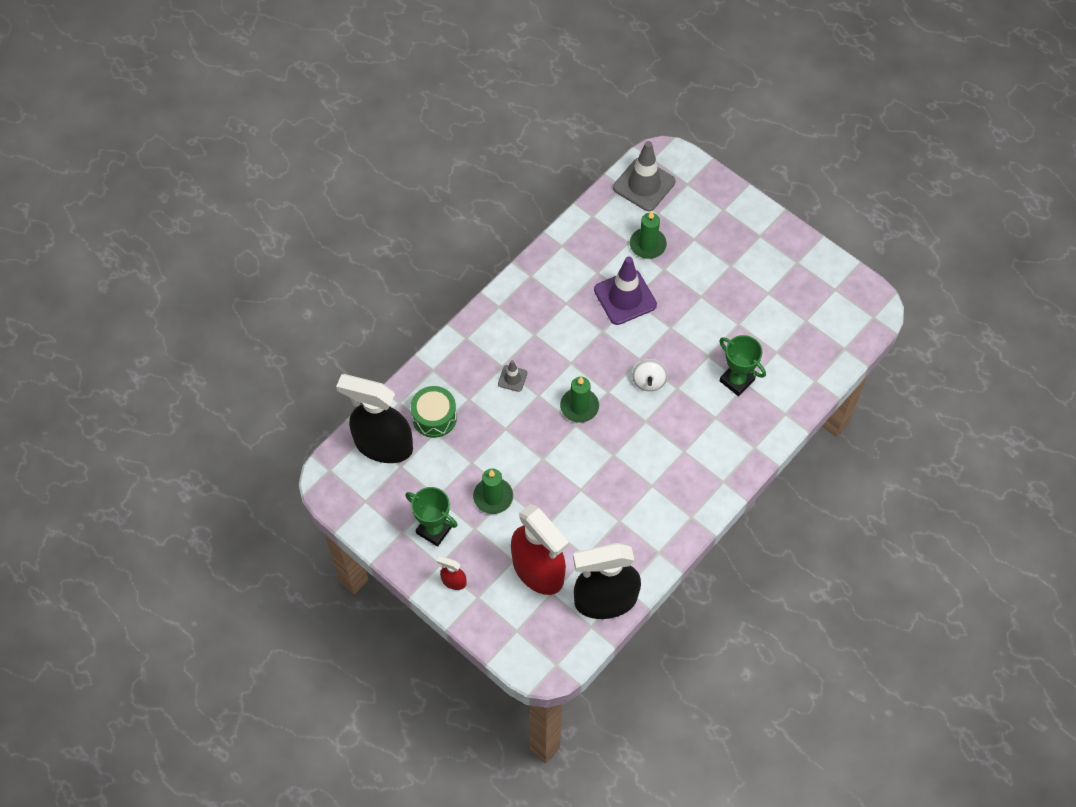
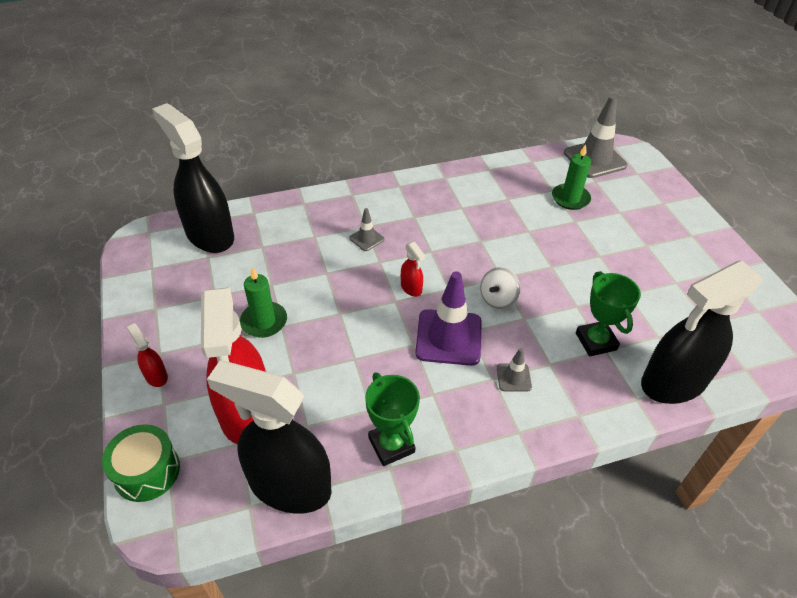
camera: 30 degrees right, 15 degrees down
(434, 417) = (272, 235): green drum -> green drum (147, 471)
(434, 529) = (184, 321): green trophy -> green trophy (391, 445)
(579, 406) = (411, 288): green candle -> red spray bottle
(625, 297) = (521, 226): purple traffic cone -> purple traffic cone (448, 337)
(697, 442) = (513, 377): none -> grey traffic cone
(802, 386) = (673, 382): none -> black spray bottle

